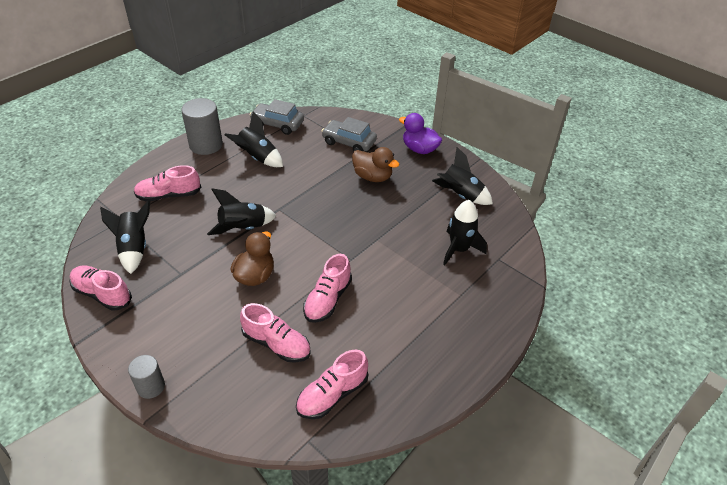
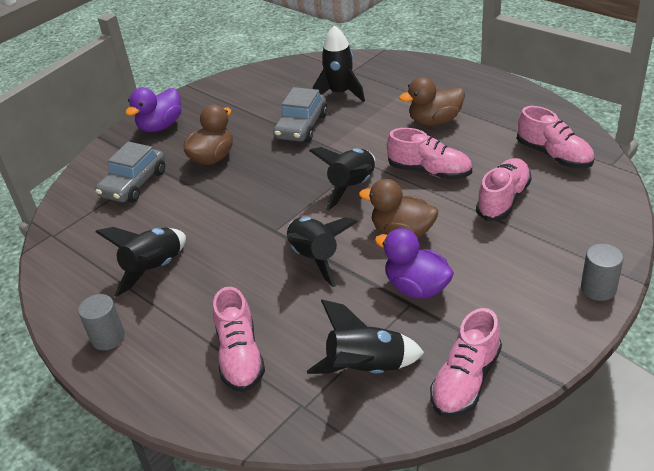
camera: 85 degrees left, 5 degrees down
(194, 278) = (416, 287): none -> purple duck
(206, 145) = (108, 337): grey cylinder -> grey cylinder, size x0.58
(277, 124) = (69, 260): grey car -> grey car (301, 127)
(404, 311) = (435, 121): none -> brown duck
(460, 195) = (252, 95): black rocket -> black rocket (352, 187)

